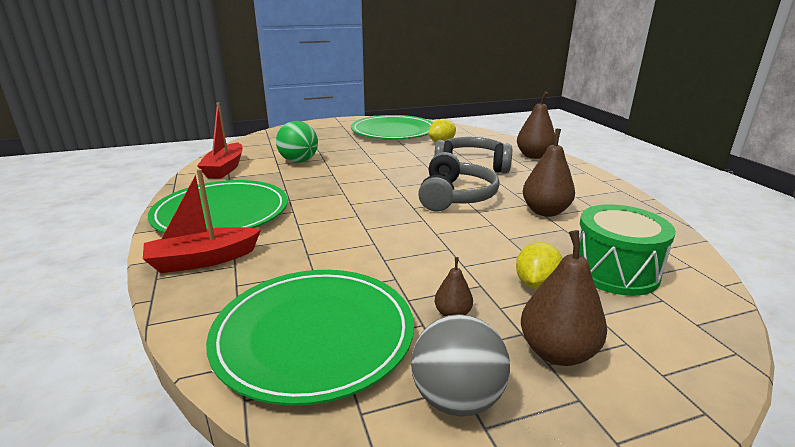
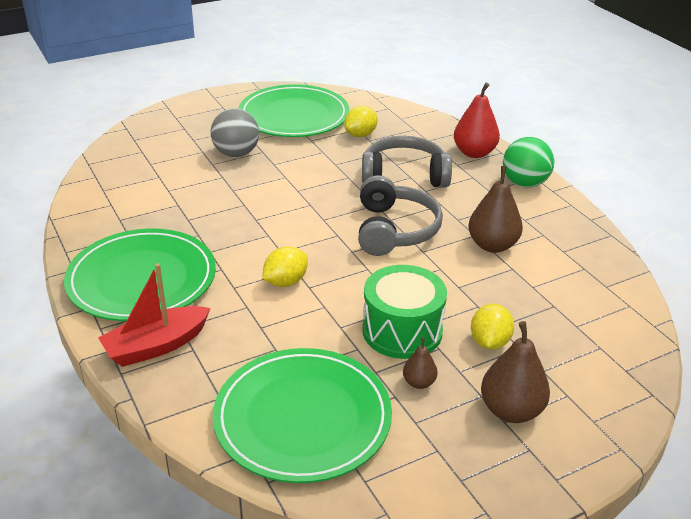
camera: 10 degrees left, 10 degrees up
(225, 168) = (107, 205): red boat -> none
(298, 161) = (193, 184): green ball -> green ball (524, 183)
(345, 223) = (285, 282): none -> yellow lemon
(456, 399) = (436, 460): grey ball -> grey ball (236, 154)
(534, 156) = (474, 153): brown pear -> red pear
(614, 271) = (560, 319): green drum -> green drum (402, 331)

